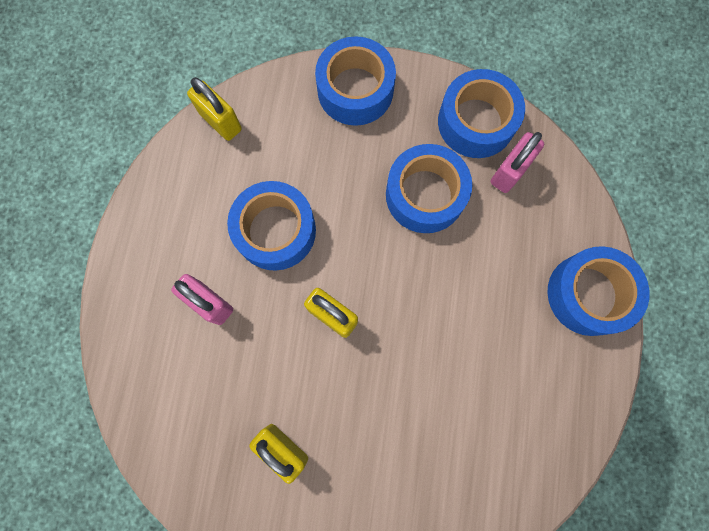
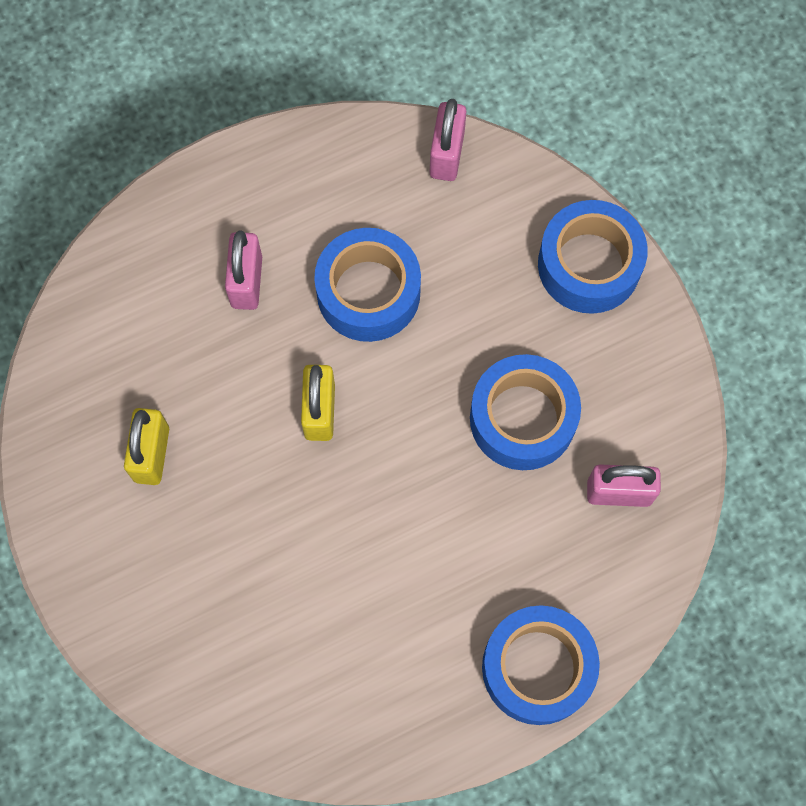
camera: 55 degrees right, 5 degrees down
(220, 121) = (447, 154): yellow padlock -> pink padlock
(476, 122) = (651, 418): blue tape -> none

